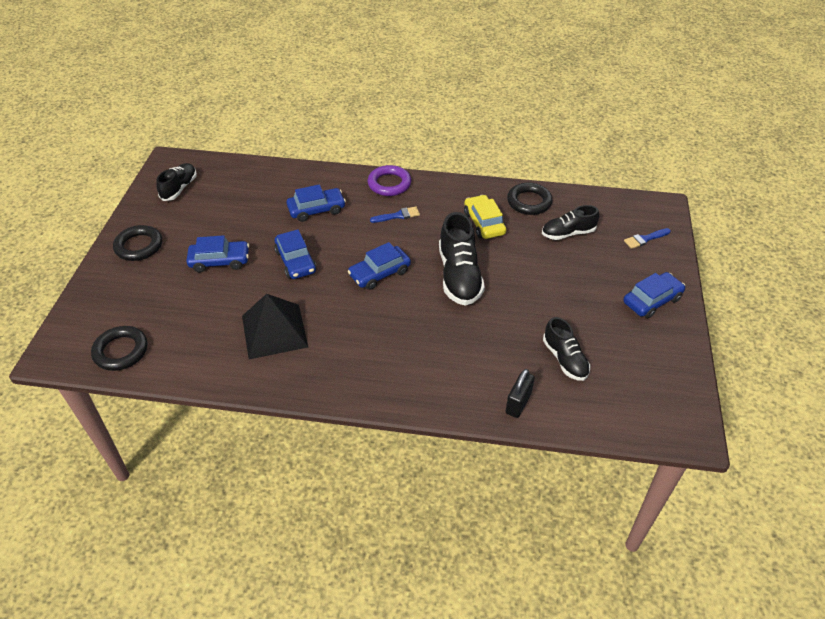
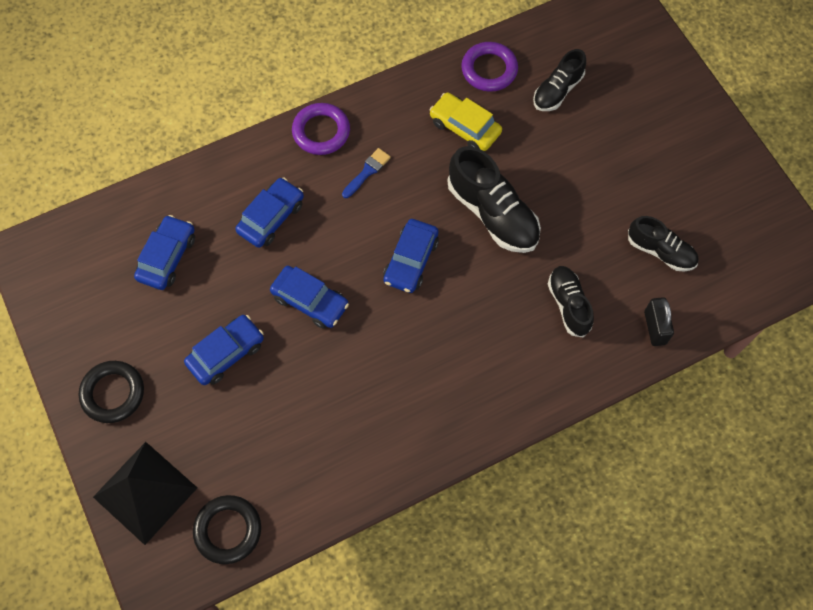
camera: 35 degrees left, 20 degrees up
(179, 188) = (79, 285): black shoe -> black shoe (568, 305)
(274, 331) = (365, 400): black pyramid -> black pyramid (145, 492)
(529, 202) = (489, 70): black ring -> purple ring
(645, 239) = (634, 54): blue brush -> none
(651, 300) = (690, 131): blue car -> blue car (167, 257)

